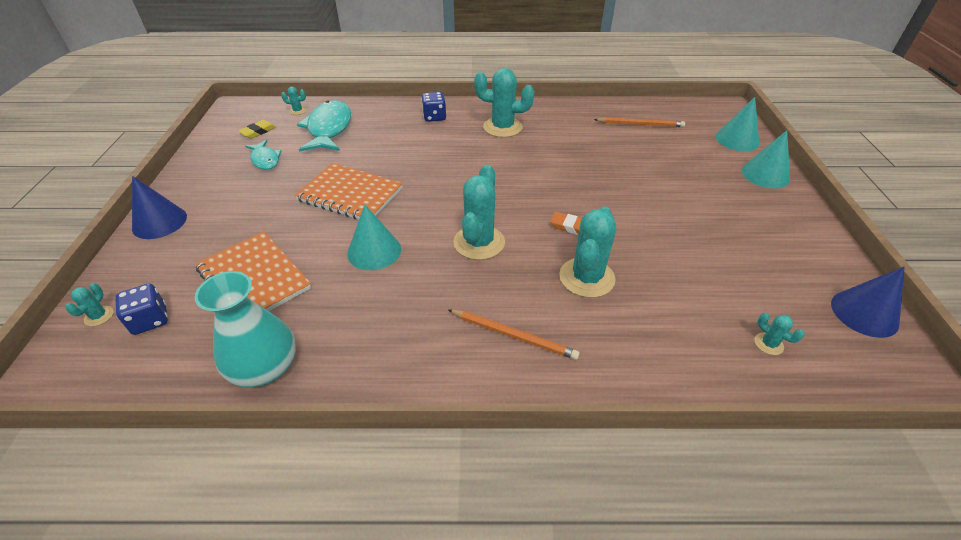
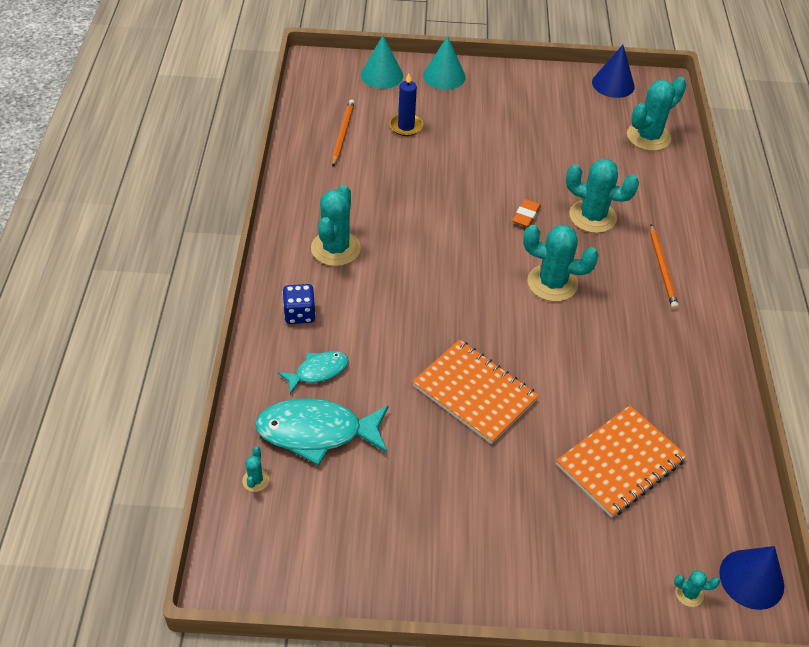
camera: 90 degrees left, 5 degrees up
(150, 320) = (687, 542): blue dice -> none
(159, 222) = (533, 589): blue cone -> blue cone (751, 579)
(258, 132) = (314, 523): yellow eraser -> none
(264, 367) = (722, 432): turquoise vase -> none
(265, 160) = (394, 498): turquoise fish -> turquoise fish (318, 371)
(350, 194) = (474, 393): orange notebook -> orange notebook turned 75 degrees counterclockwise
(374, 251) = (570, 364): turquoise cone -> none
(513, 335) = (662, 268): orange pencil -> orange pencil turned 150 degrees clockwise
(669, 154) = (406, 126): none -> blue candle
(768, 344) = (648, 137): turquoise cactus -> turquoise cactus, size x2.25

